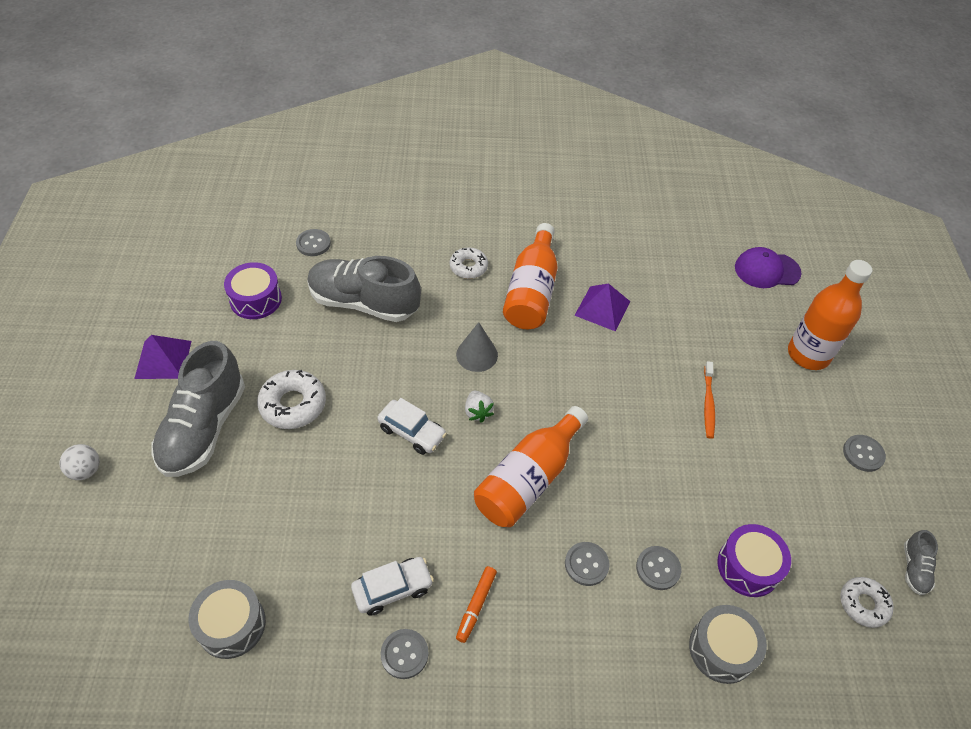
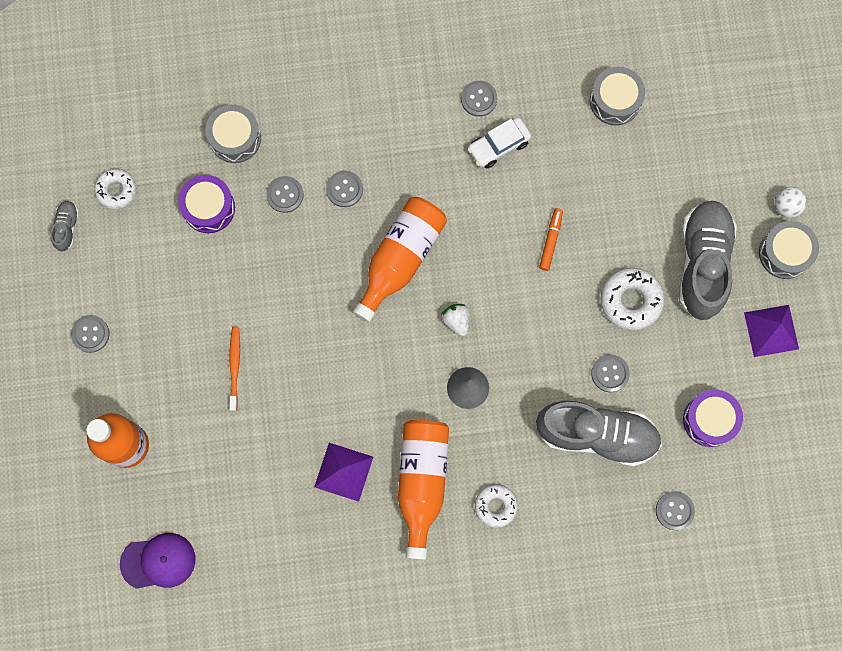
camera: 175 degrees right, 25 degrees up
(113, 425) = (785, 253): none -> grey drum
(336, 347) = (610, 373): none -> grey button
(412, 432) = (514, 289): white car -> none
(476, 606) = (430, 142): orange marker -> orange marker (551, 241)

